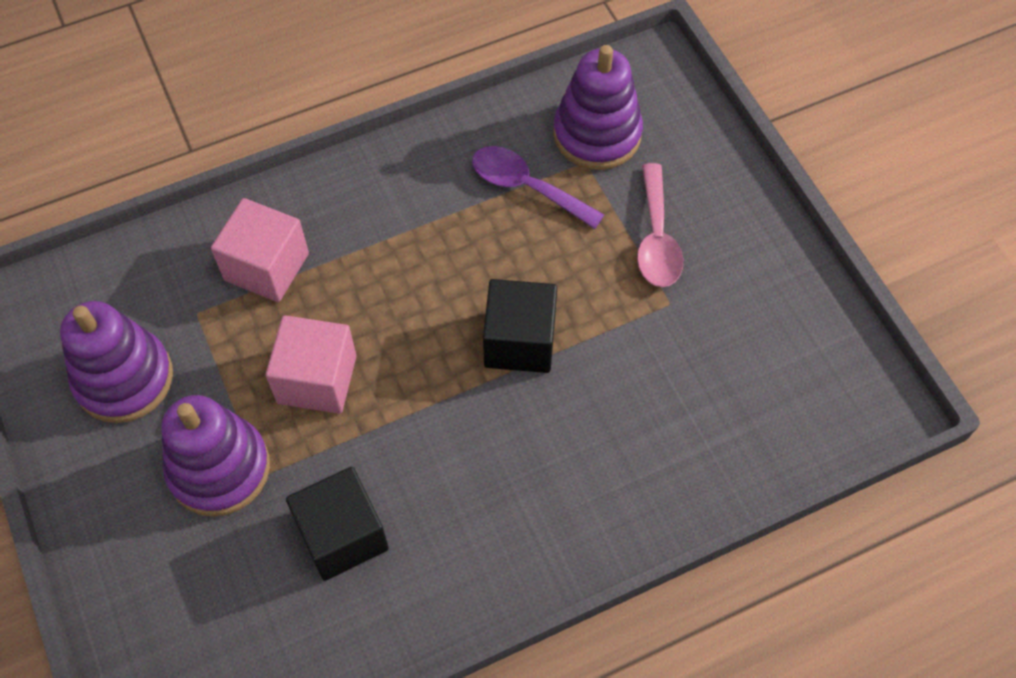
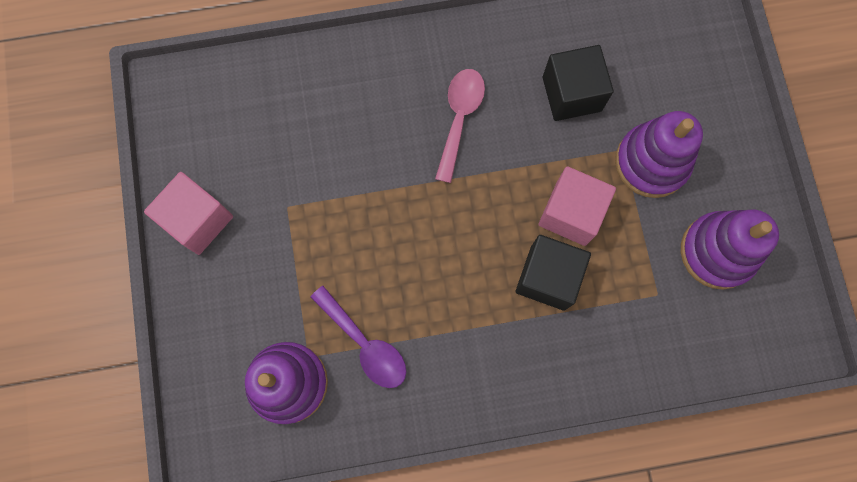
camera: 165 degrees left, 15 degrees up
(267, 267) = (596, 323): pink cube -> pink cube (198, 220)
(519, 341) = (411, 205): black cube -> black cube (547, 277)
(656, 238) = (276, 266): pink spoon -> pink spoon (459, 118)

